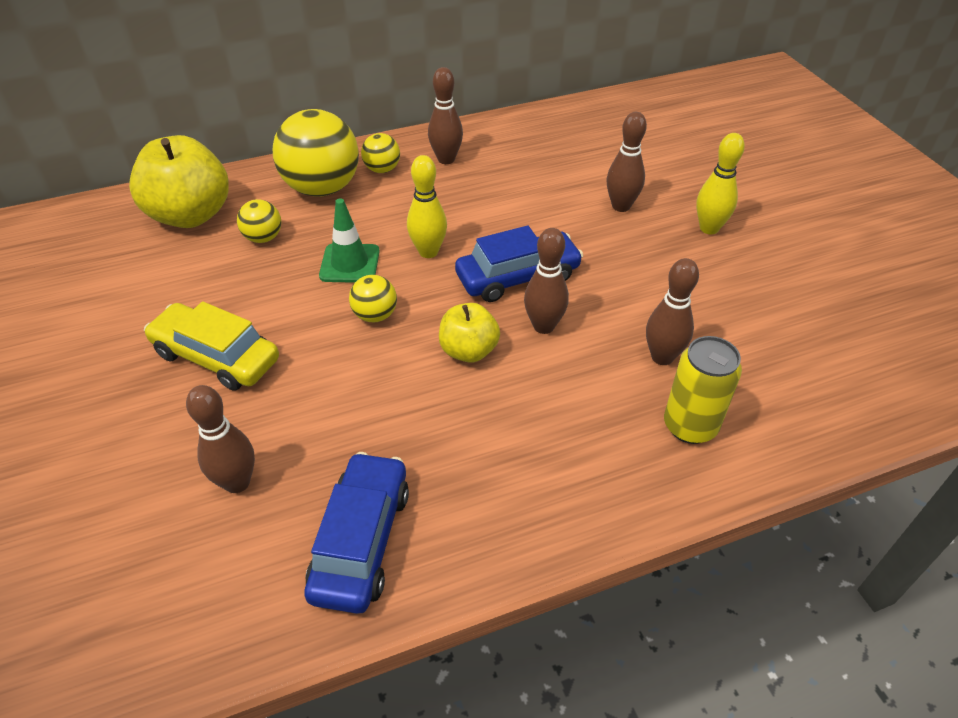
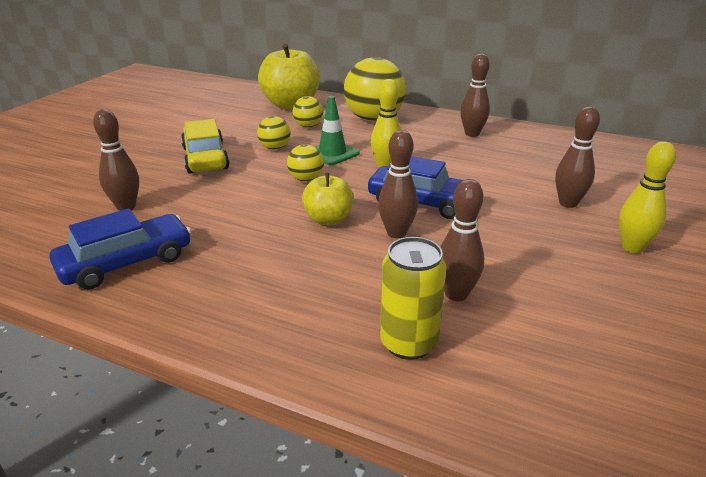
camera: 45 degrees right, 15 degrees down
(382, 169) = (422, 124): yellow ball -> yellow ball (275, 148)

